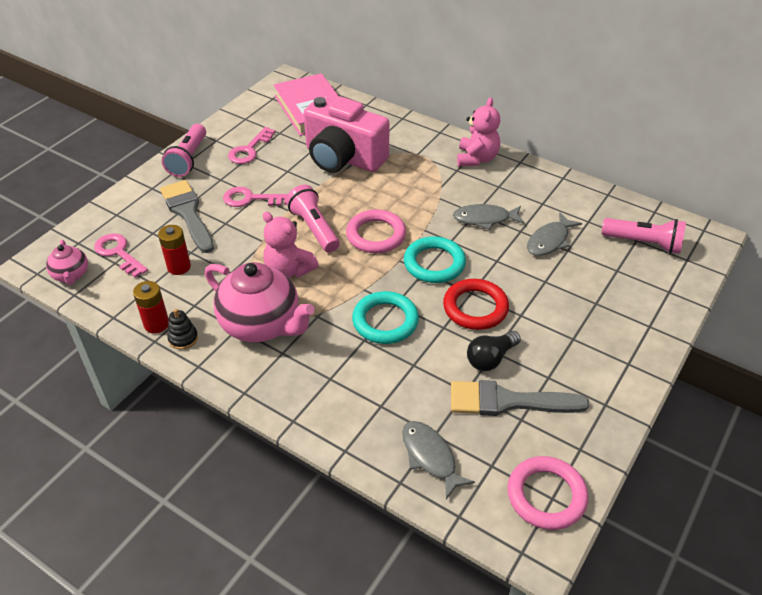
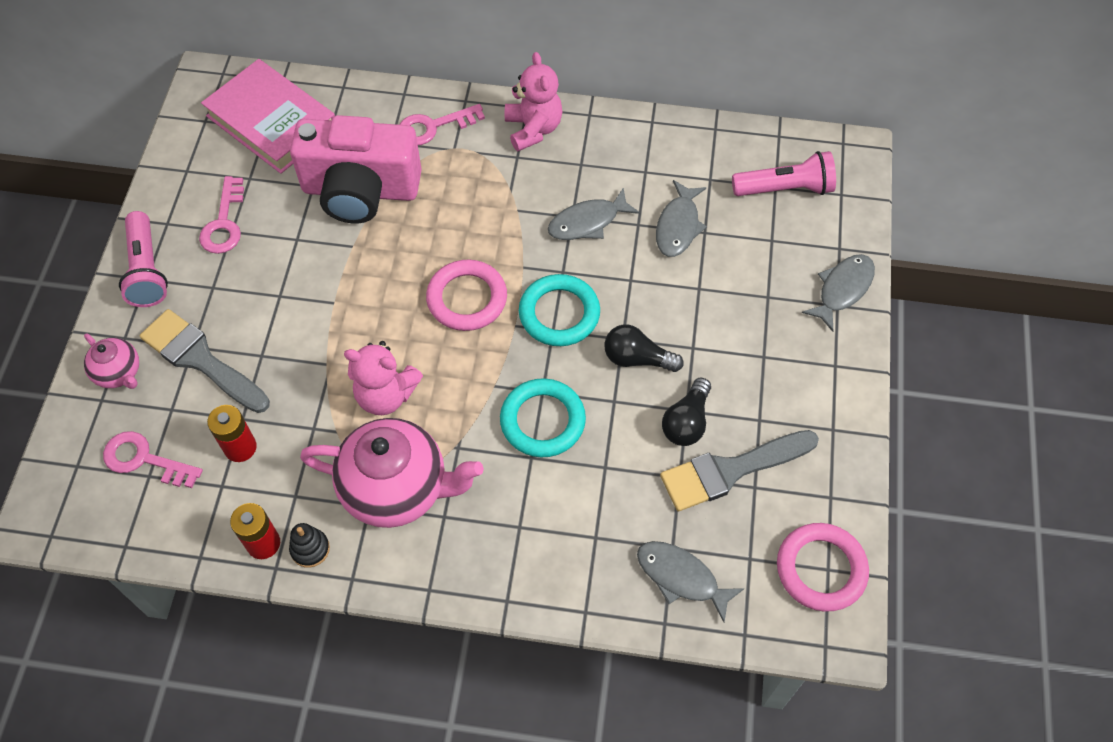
camera: 25 degrees left, 15 degrees up
(71, 275) = (101, 519): pink teapot -> pink teapot (119, 373)
(251, 199) = (273, 304): pink key -> pink key (433, 127)
(314, 228) = (383, 319): pink flashlight -> none
(475, 308) = (637, 358): red ring -> black light bulb
(659, 317) = (842, 289): none -> grey fish

